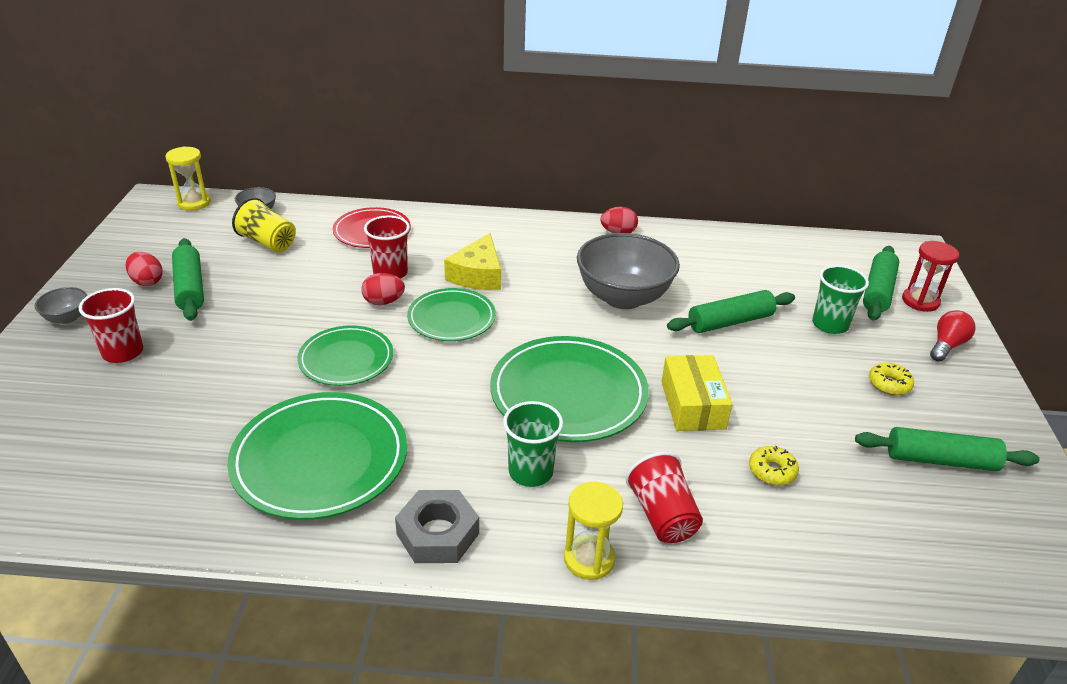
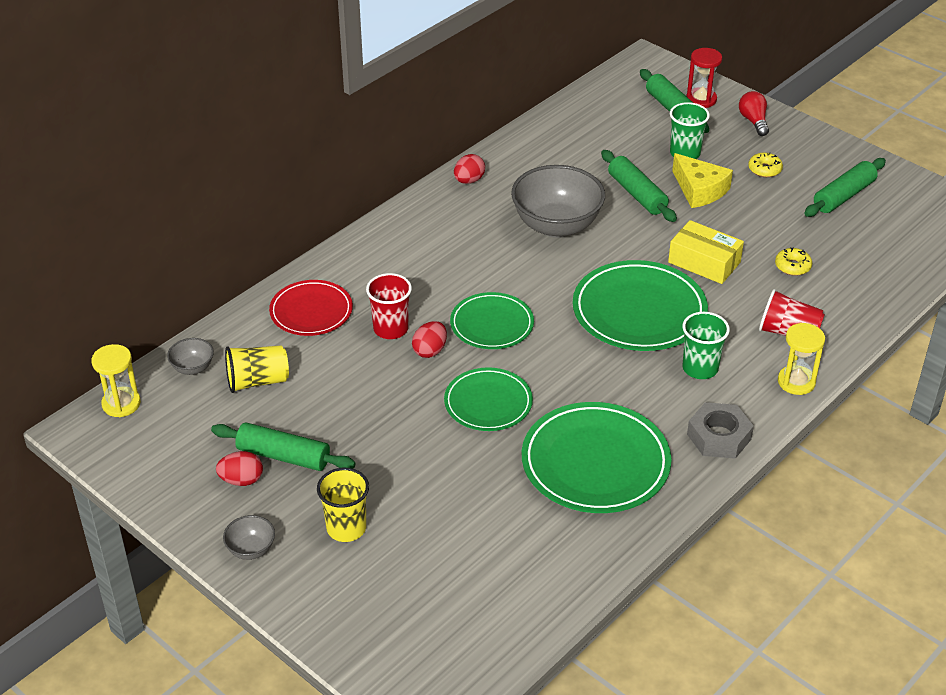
camera: 50 degrees left, 5 degrees up
(123, 352) = (346, 528): red cup -> yellow cup
(478, 275) = (446, 283): yellow cheese -> yellow cheese (699, 190)
(730, 322) = (637, 194): green rolling pin -> green rolling pin turned 45 degrees counterclockwise

